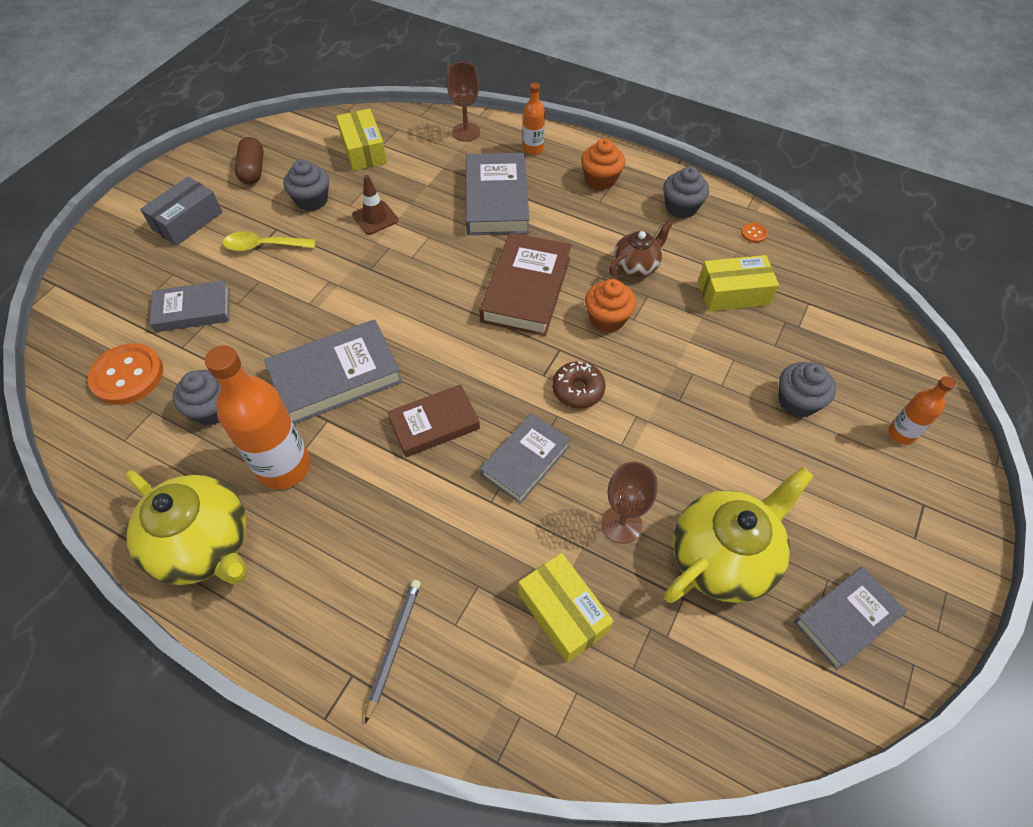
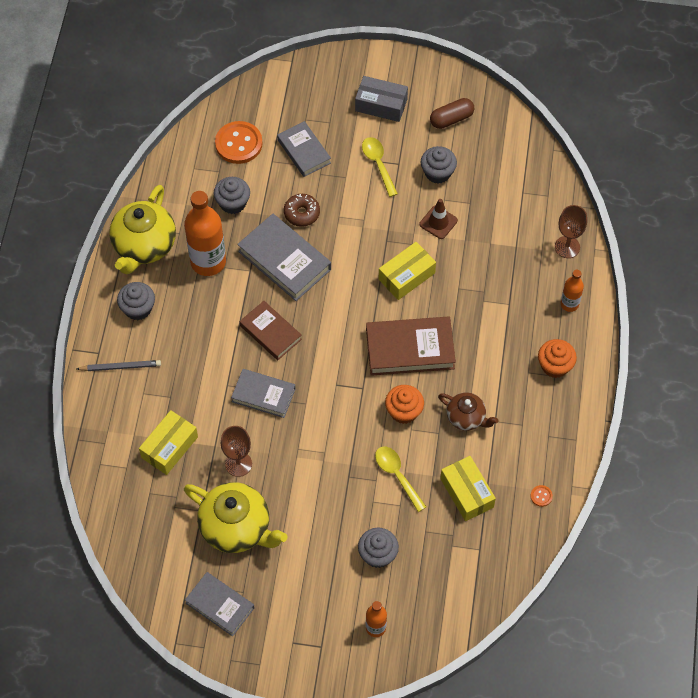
camera: 70 degrees right, 5 degrees up
(363, 150) = (509, 182): yellow box -> yellow box (406, 276)
(496, 200) = (495, 298): grey book -> none
(578, 390) = (331, 410): brown donut -> brown donut (302, 213)
(681, 207) = (548, 435): grey cupcake -> grey cupcake (138, 308)
(692, 350) = (397, 475): none -> yellow spoon

